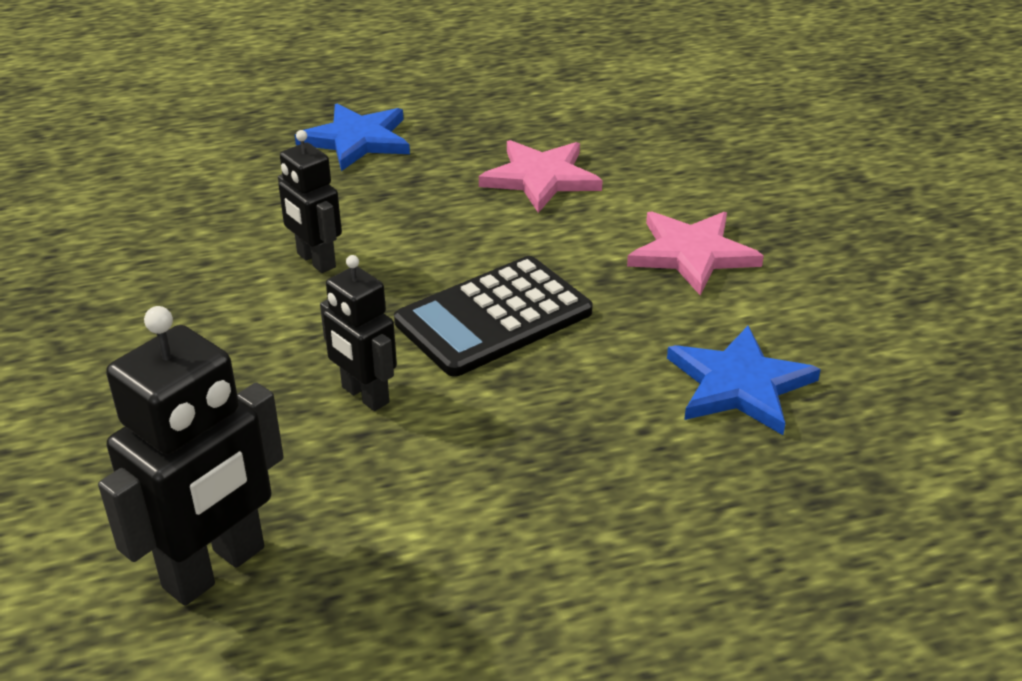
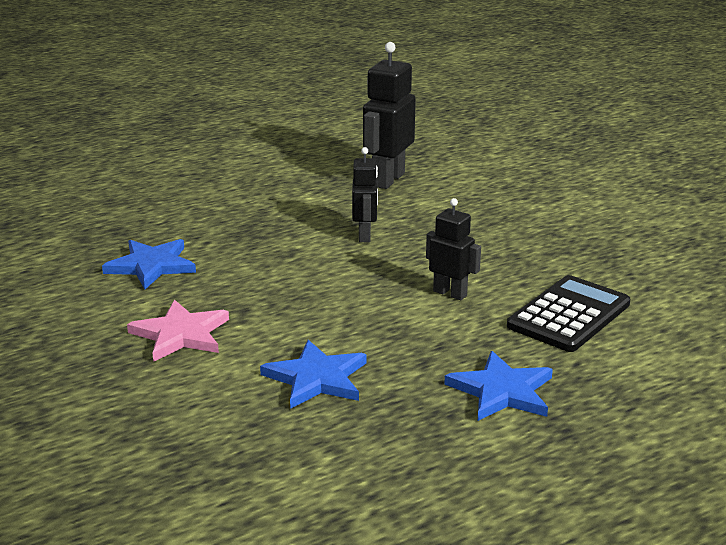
camera: 165 degrees right, 10 degrees down
(364, 395) = (365, 235): black robot -> black robot turned 60 degrees clockwise
(493, 317) = (310, 278): black calculator -> black calculator (569, 315)
(541, 178) = (316, 378): pink star -> blue star

